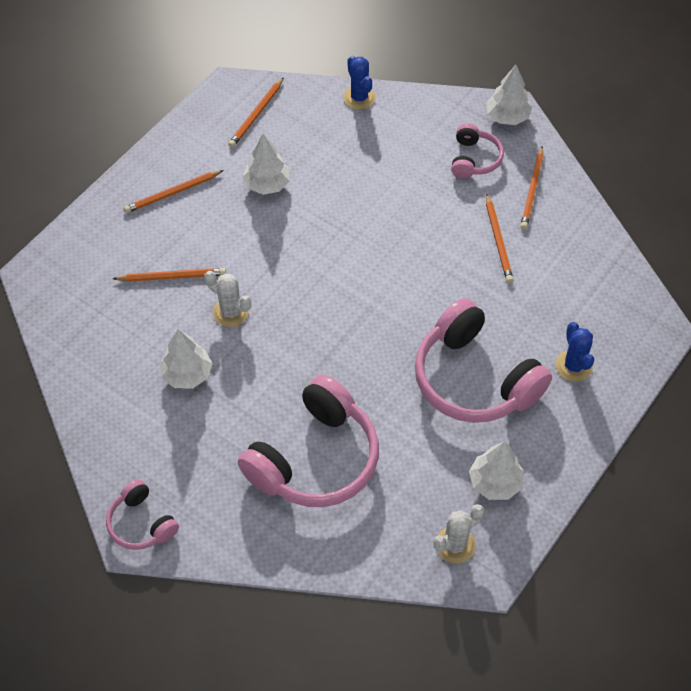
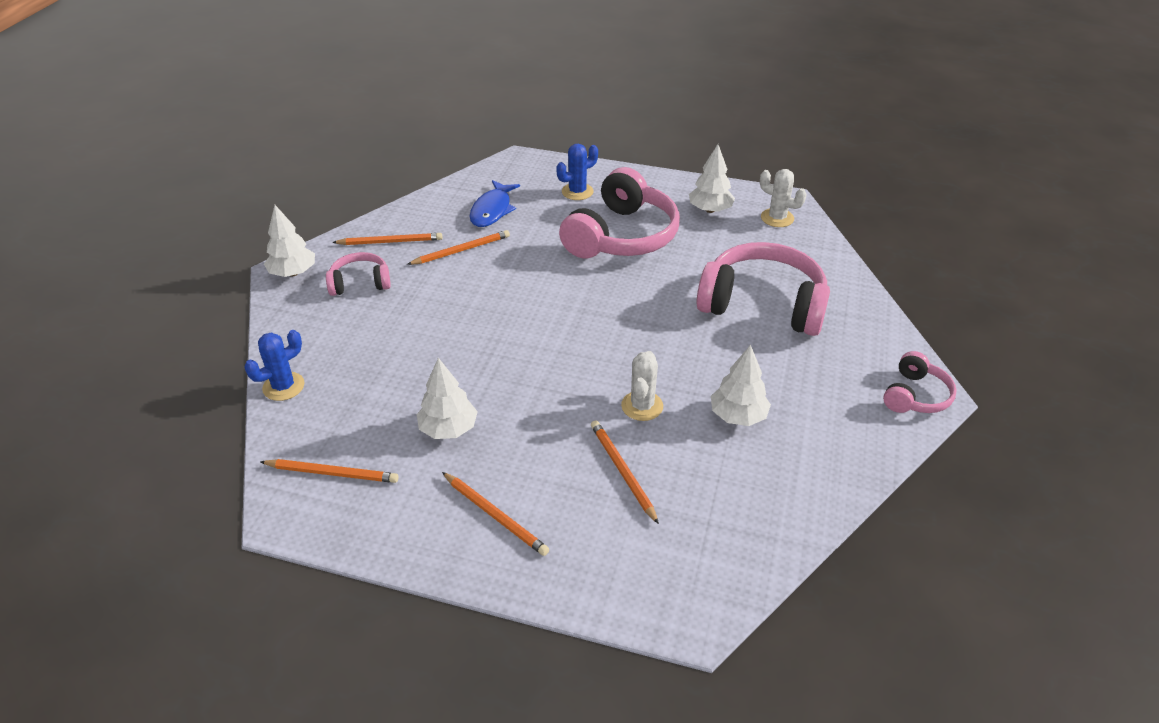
camera: 110 degrees left, 15 degrees down
(561, 281) = (492, 210): none -> blue fish

